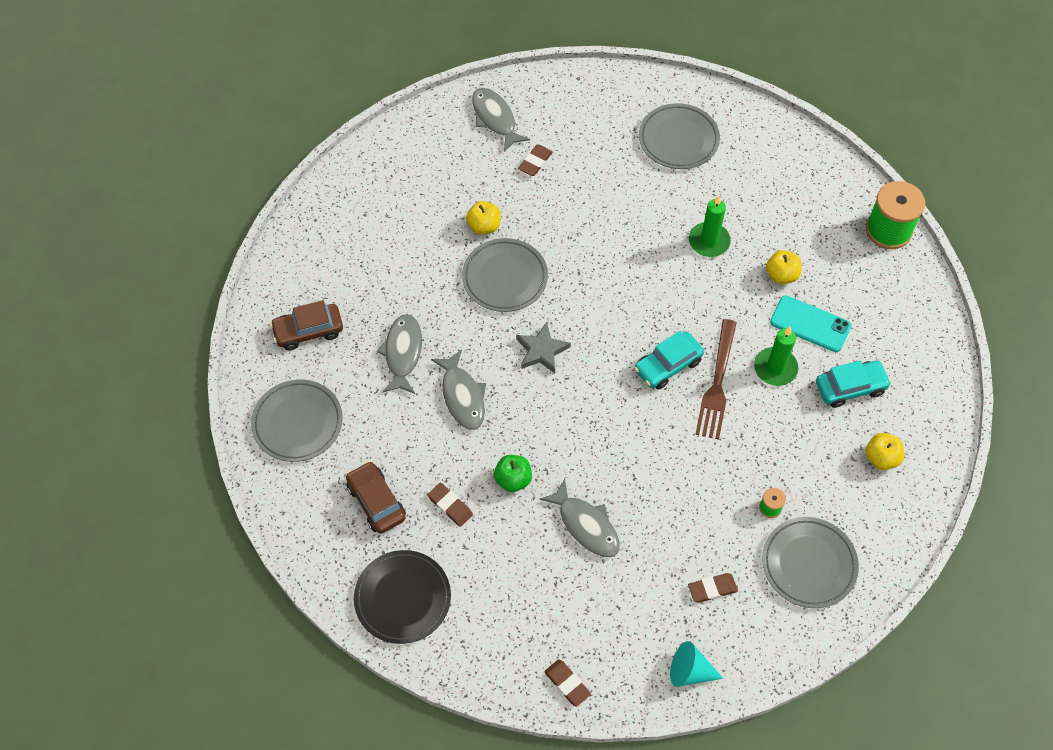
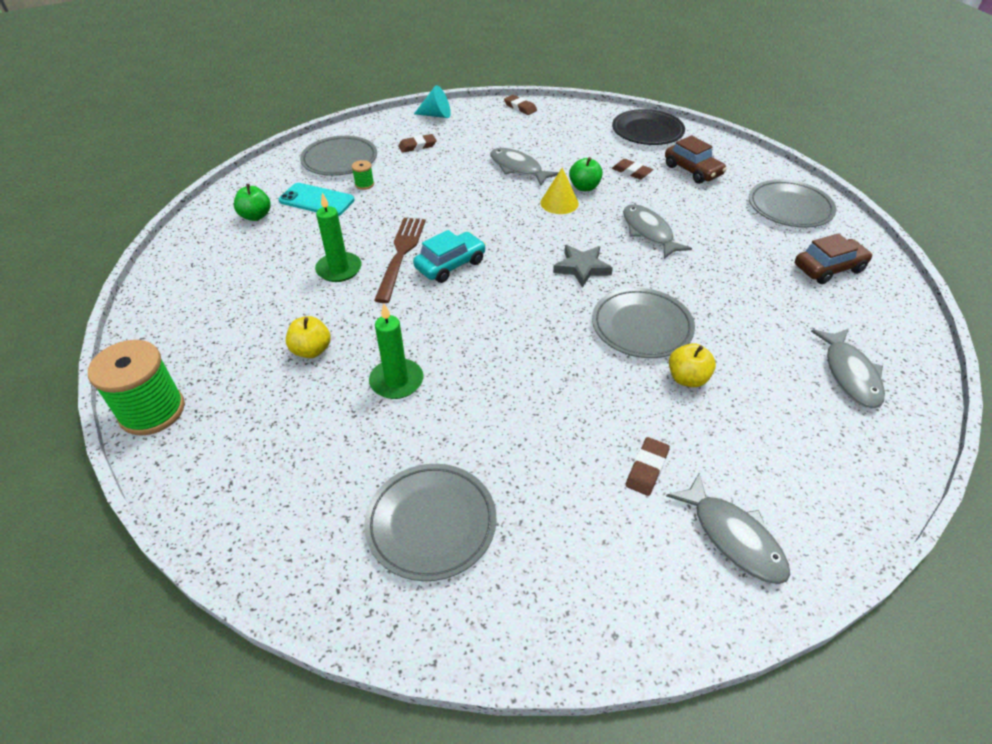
camera: 175 degrees right, 15 degrees down
(403, 353) = (722, 258): grey fish -> grey fish (850, 374)
(547, 453) = (559, 203): none -> yellow cone
(810, 324) = (291, 307): turquoise phone -> turquoise phone (317, 200)
(850, 387) = (266, 259): turquoise car -> none
(881, 458) = (256, 216): yellow apple -> green apple

